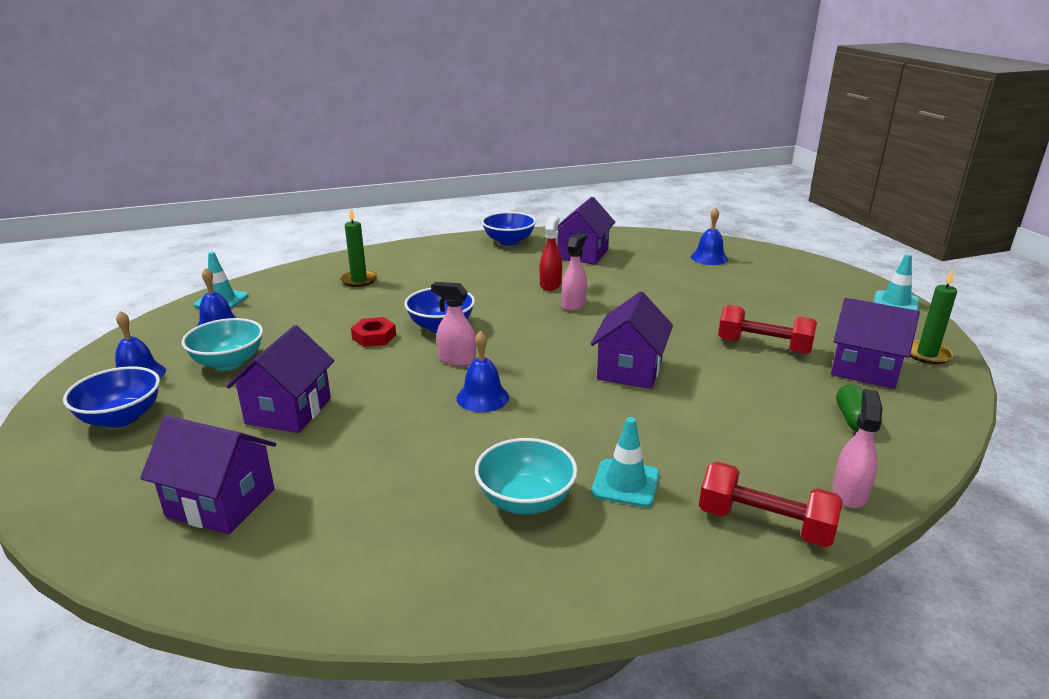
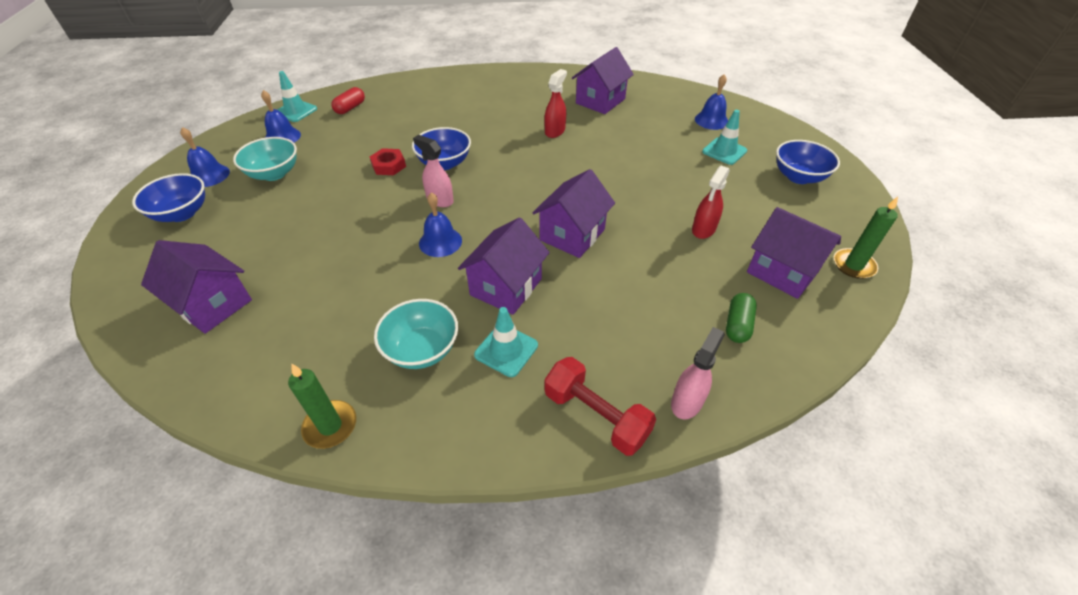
camera: 15 degrees right, 20 degrees up
(289, 411) = (294, 228): purple house -> purple house (506, 287)
(291, 290) = (350, 108): none -> red capsule
(359, 280) = (405, 105): green candle -> green candle (330, 426)
(509, 241) = (545, 78): blue bowl -> blue bowl (798, 177)
(573, 304) = (563, 156): pink spray bottle -> none
(763, 346) = (703, 229): red dumbbell -> red spray bottle
(895, 303) = (860, 199): turquoise traffic cone -> turquoise traffic cone (724, 151)

